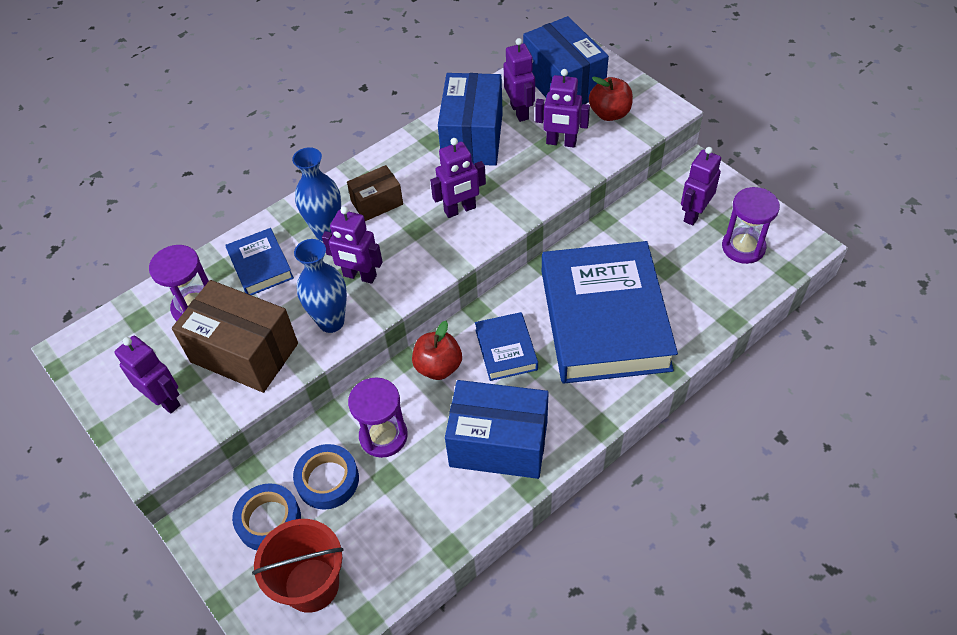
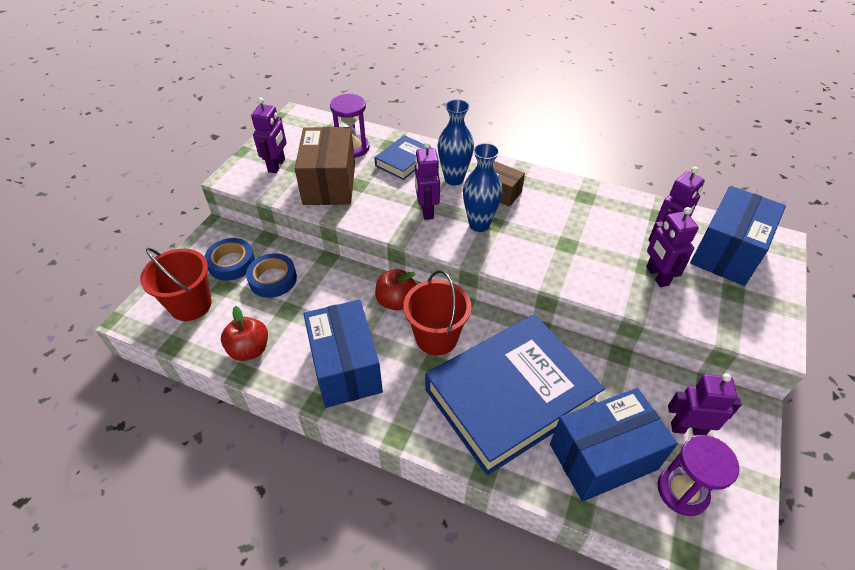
camera: 60 degrees right, 5 degrees down
(331, 322) = (377, 213): blue vase -> blue vase (479, 224)
(383, 436) = (321, 294): purple hourglass -> none
(460, 210) = (529, 240): purple robot -> none
(472, 138) = (609, 218): blue box -> blue box (603, 457)
(506, 350) = (436, 337): blue book -> red bucket
(609, 114) = (725, 298): red apple -> red apple (249, 349)

